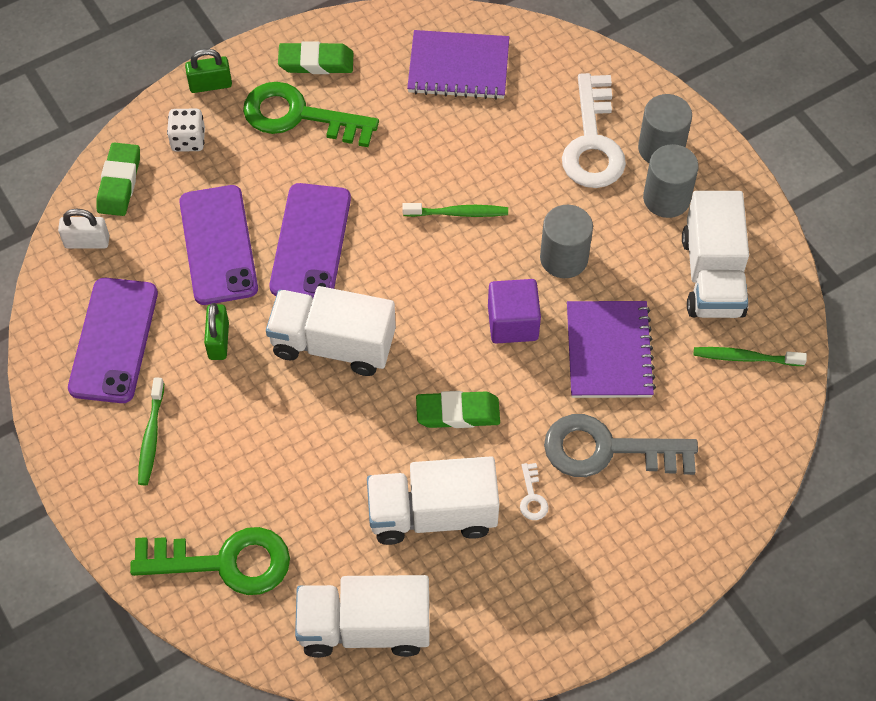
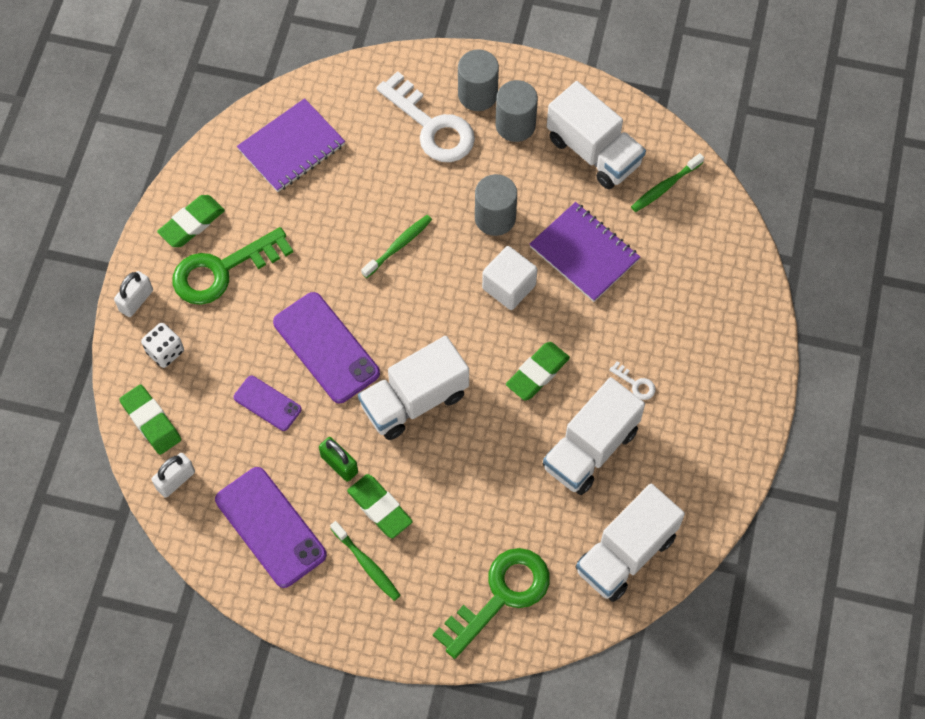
camera: 45 degrees left, 5 degrees up
(210, 84) = (136, 300): green padlock -> white padlock
(211, 403) = (380, 508): none -> green eraser
(218, 245) = (267, 403): purple phone -> purple phone, size x0.56
(513, 323) = (509, 287): purple cube -> white cube
(607, 450) = (647, 315): grey key -> none

